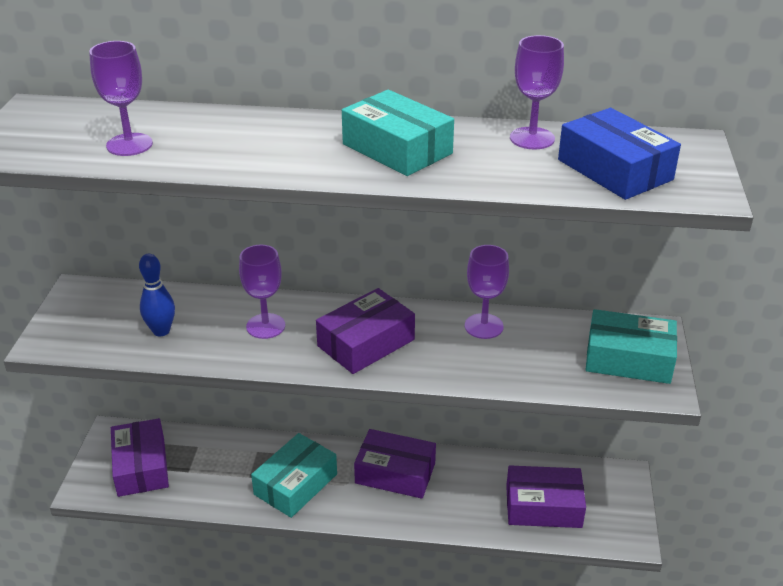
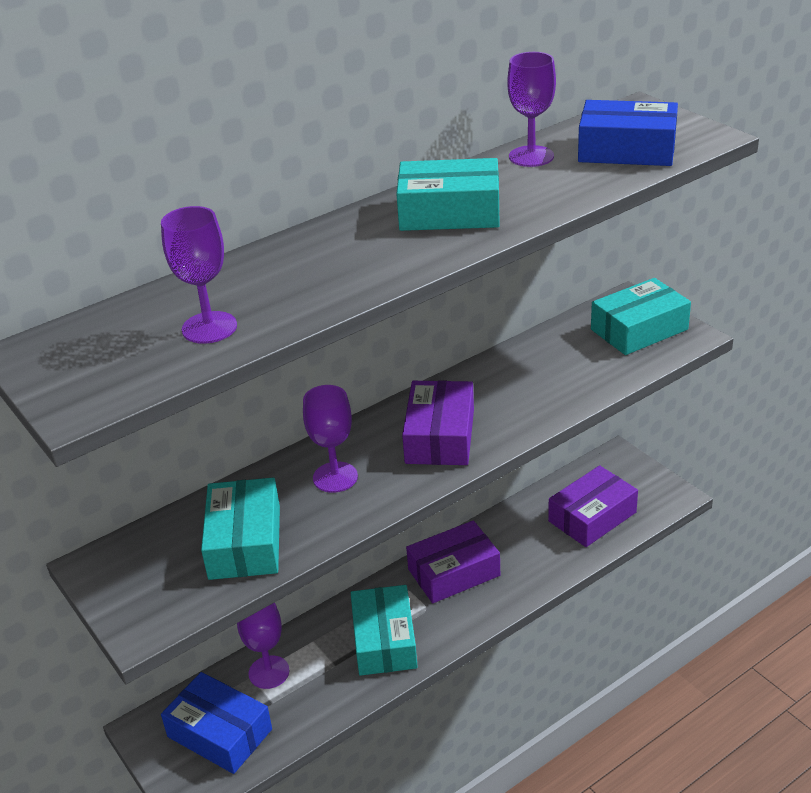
camera: 40 degrees left, 0 degrees up
(141, 466) = (219, 733): purple box -> blue box
(161, 331) = (245, 542): blue bowling pin -> turquoise box
(484, 326) = (509, 368): purple goblet -> purple goblet (269, 672)

